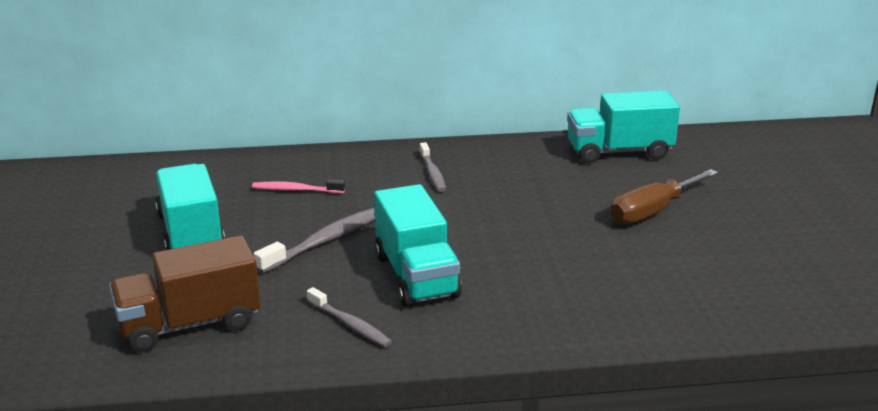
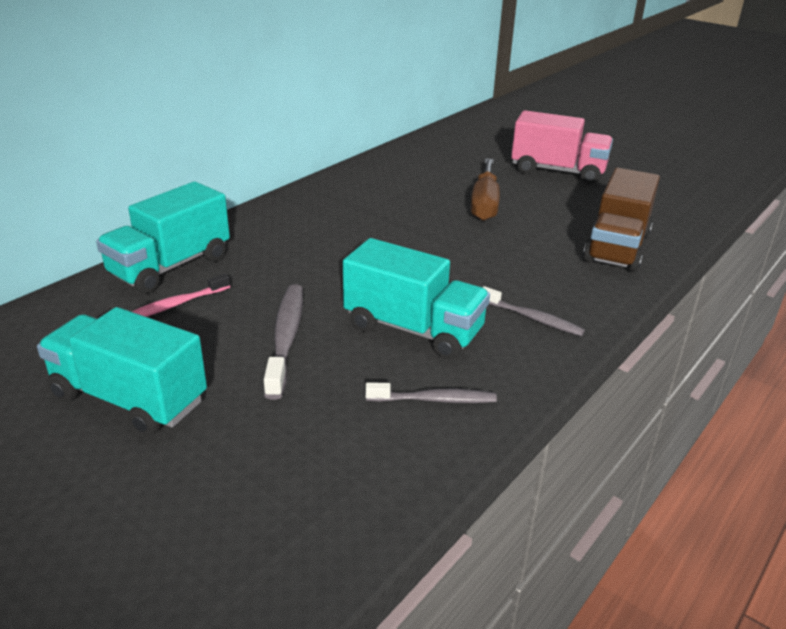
camera: 45 degrees left, 5 degrees up
(190, 324) = (290, 491): brown truck -> brown truck (617, 247)
(432, 173) = (280, 238): grey toothbrush -> grey toothbrush (532, 318)
(619, 152) = (392, 170): turquoise truck -> turquoise truck (170, 266)
(793, 211) = (558, 171): none -> pink truck

